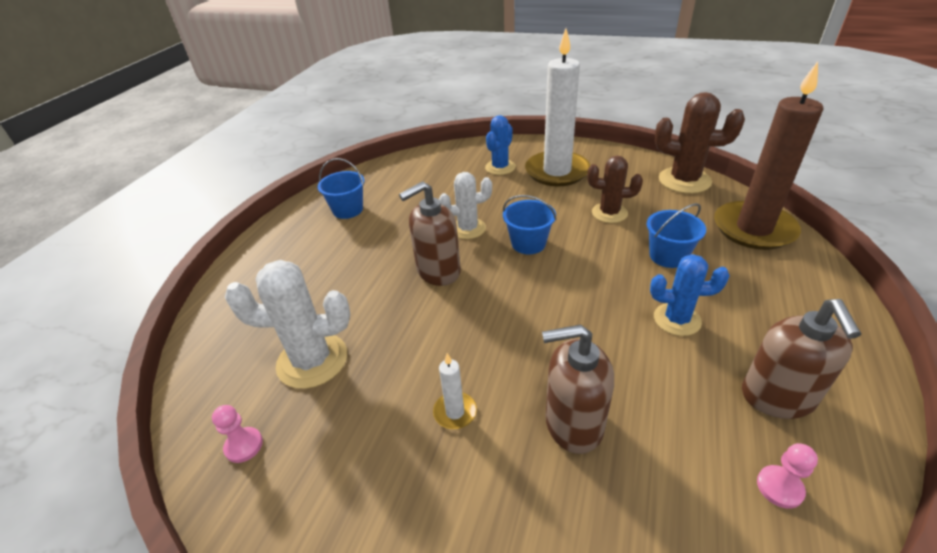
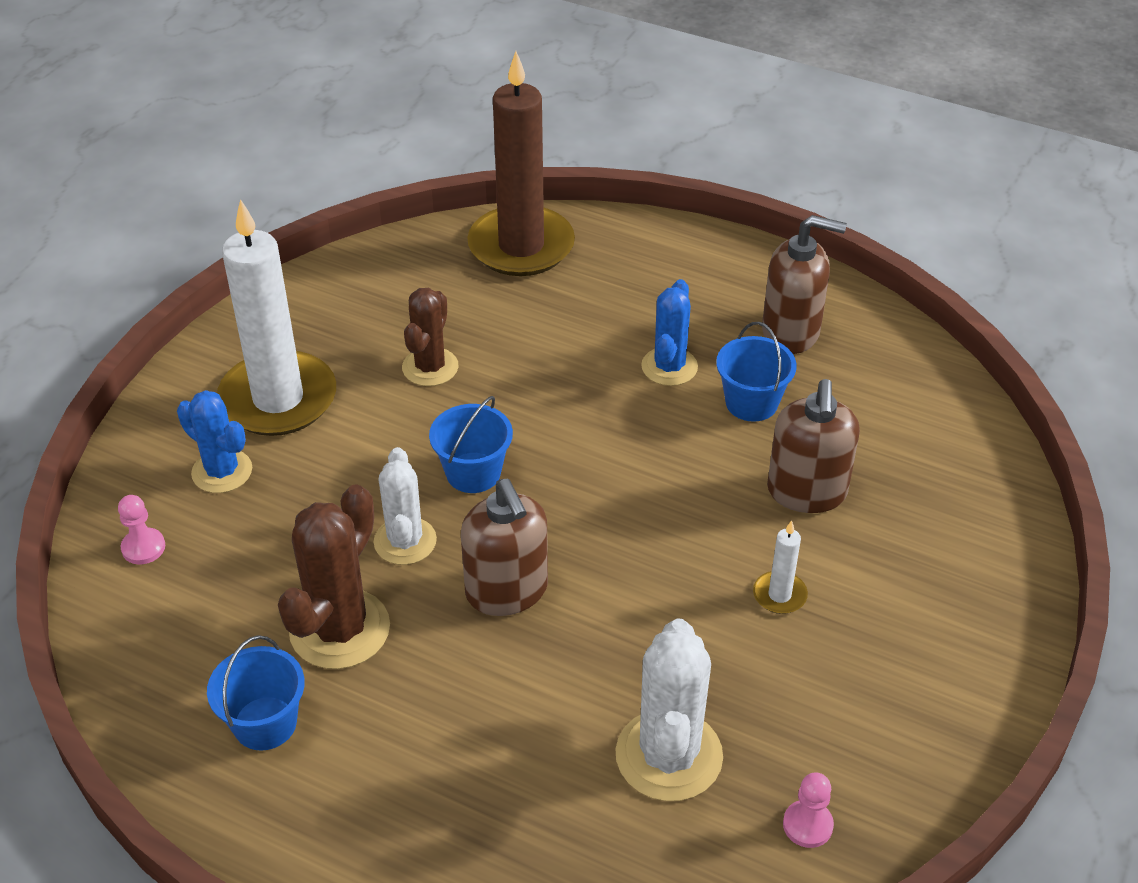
camera: 85 degrees left, 5 degrees up
(668, 256) = (551, 338): blue bucket -> blue bucket (751, 403)
(684, 180) = (379, 267): brown cactus -> brown cactus (340, 629)
(779, 487) = (887, 369): pink pawn -> pink pawn (143, 547)

